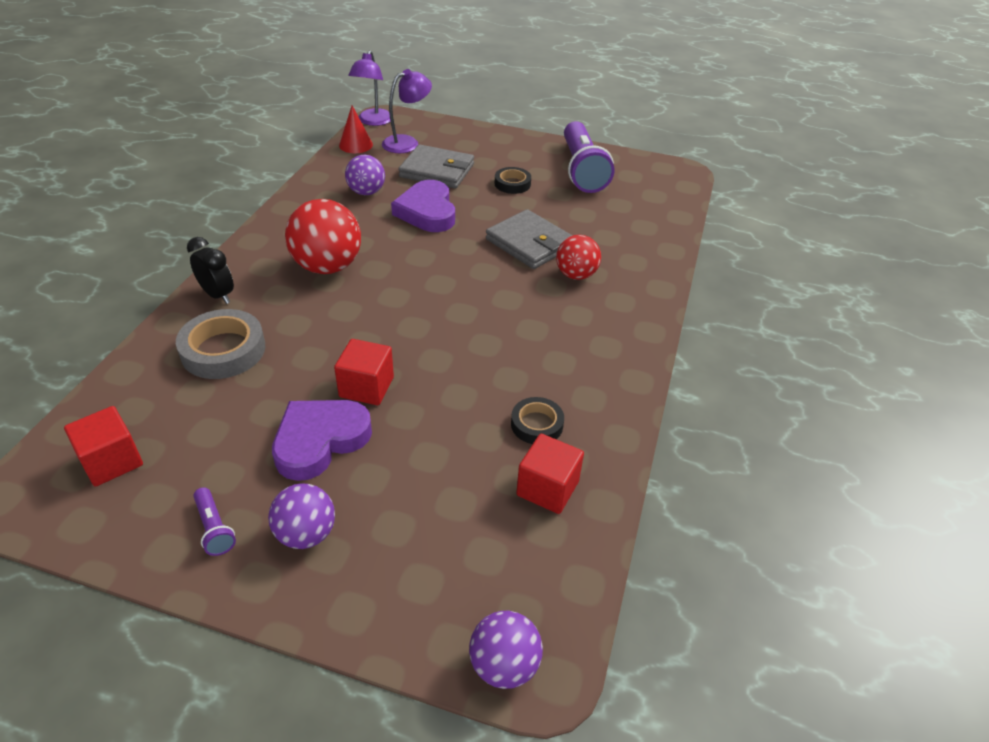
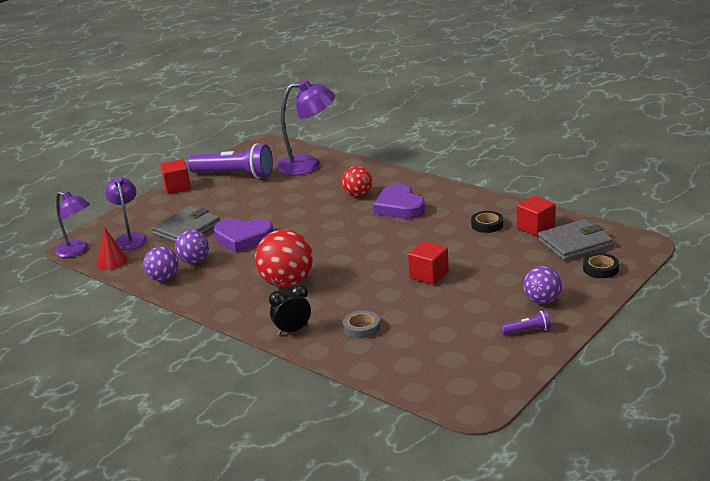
camera: 65 degrees left, 15 degrees down
(112, 461) = (455, 370): red cube -> red cube (177, 187)
(223, 350) = (361, 328): grey tape -> grey tape, size x0.59
(320, 441) = (470, 293): purple heart -> purple heart (399, 207)
(504, 665) = (638, 252): purple ball -> purple ball (163, 278)
(512, 184) = (231, 202): black tape -> black tape (600, 269)
(530, 243) = (311, 205): grey wallet -> grey wallet (574, 243)
(639, 217) = (308, 165): none -> purple lamp

